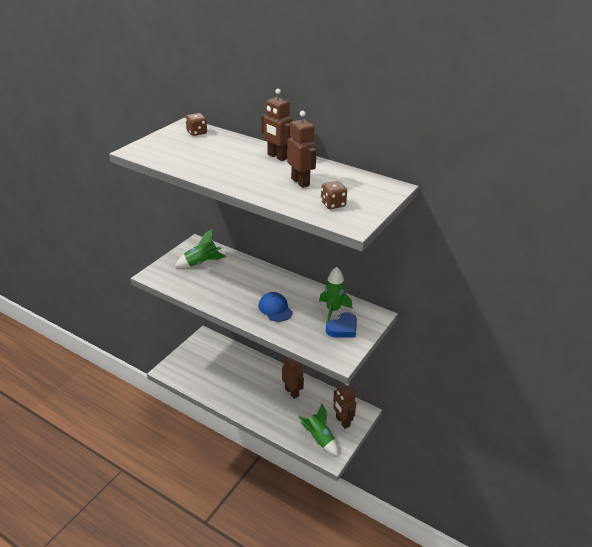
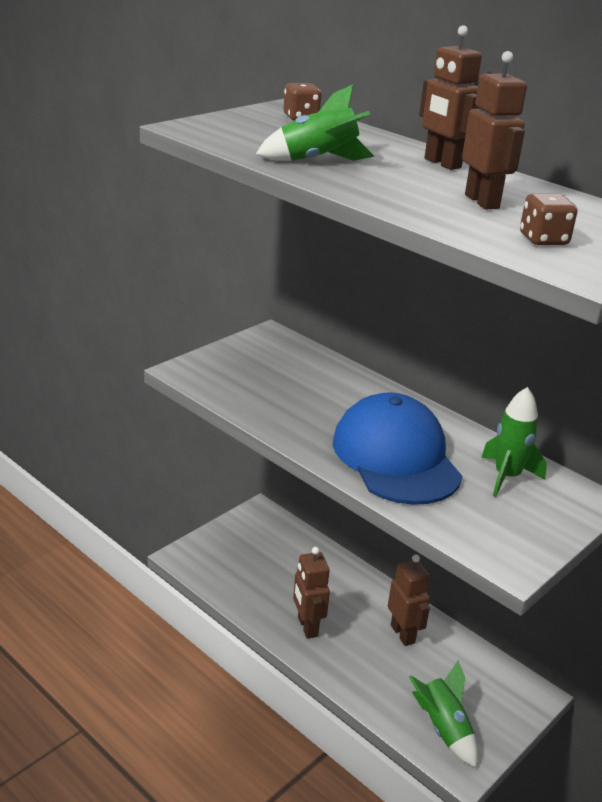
camera: 10 degrees right, 5 degrees down
(202, 263) = (274, 365): green rocket -> green rocket (317, 161)
(275, 309) = (396, 457): blue cap -> blue cap, size x2.03
(342, 328) = (522, 511): blue heart -> none
(342, 422) = (492, 705): brown robot -> brown robot (307, 627)

